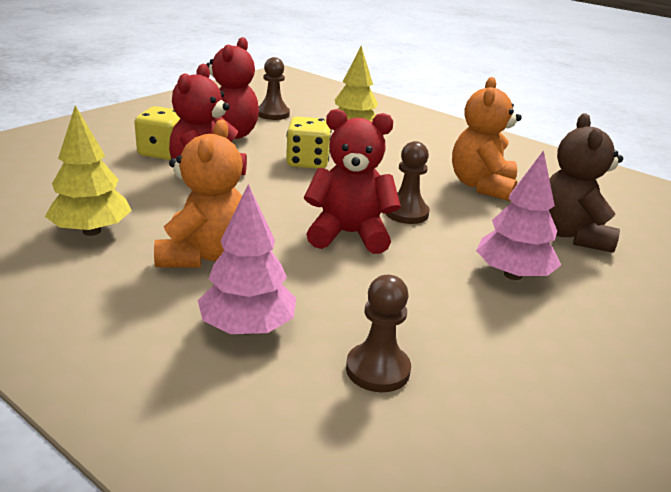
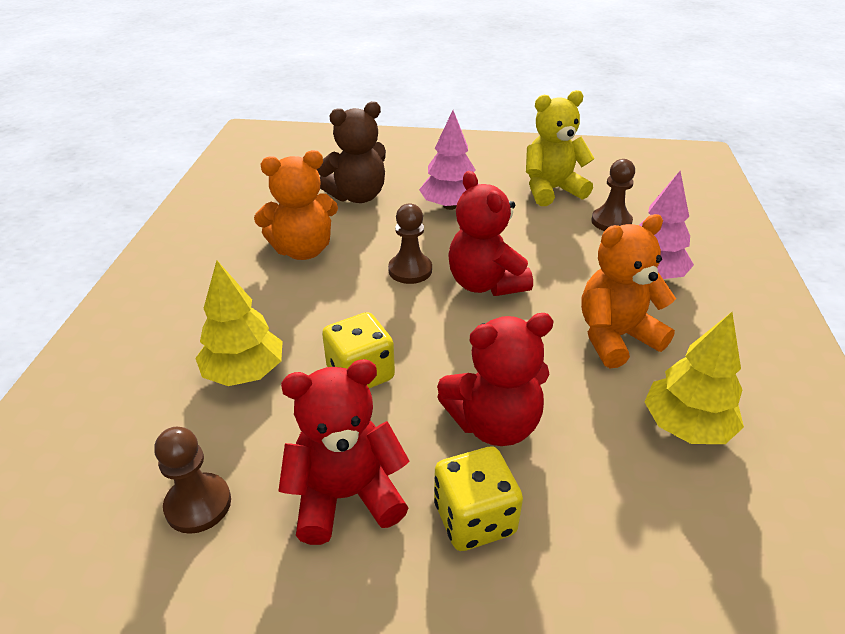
camera: 120 degrees left, 10 degrees up
(504, 367) = (551, 190): none -> yellow teddy bear

